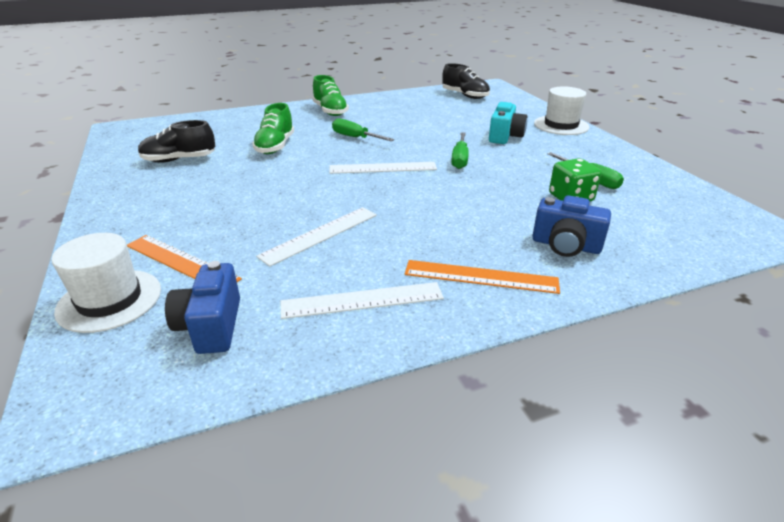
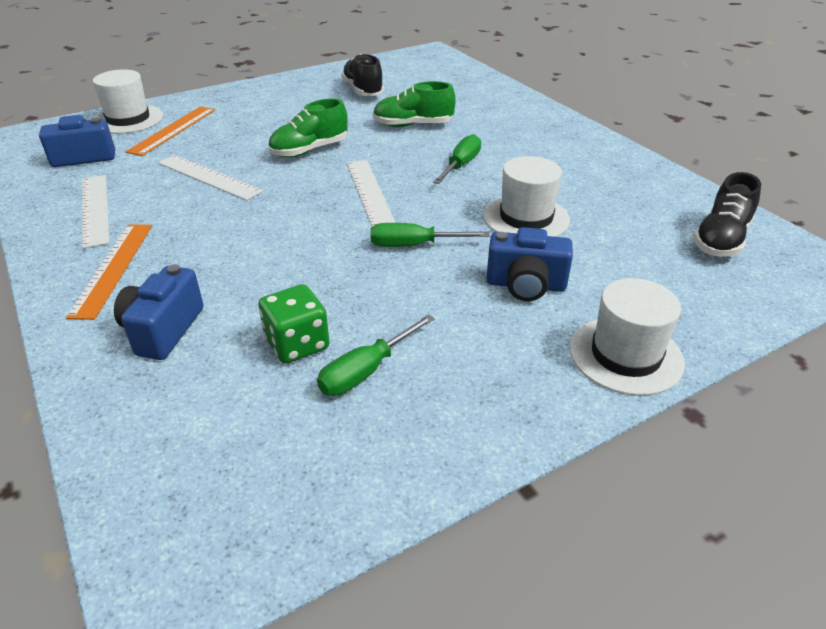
camera: 80 degrees right, 5 degrees up
(330, 111) = (550, 138): green shoe -> green shoe (309, 150)
(433, 128) = (526, 218): none -> white hat
(505, 136) = (525, 285): turquoise camera -> blue camera

